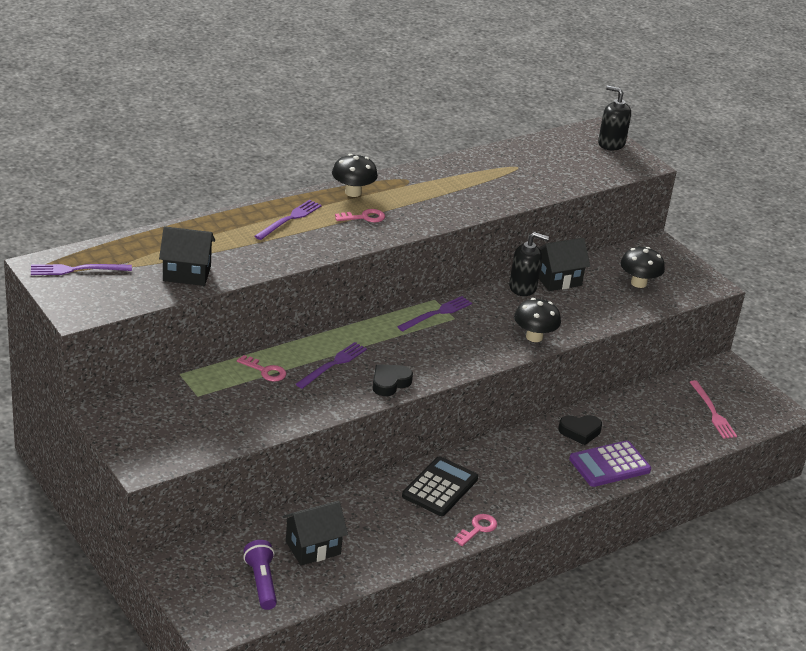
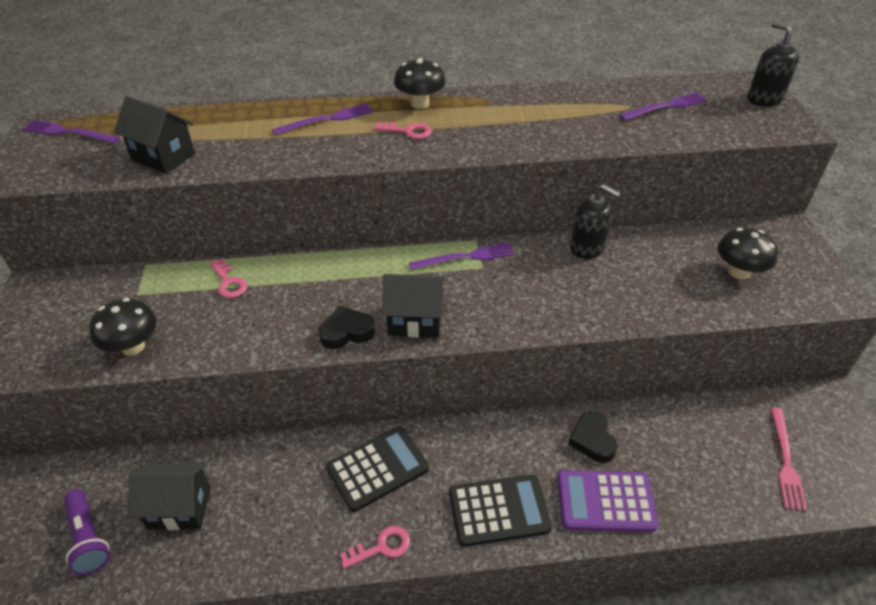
camera: 30 degrees right, 10 degrees up
(261, 582) = (88, 539): purple flashlight -> purple flashlight turned 135 degrees clockwise
(333, 364) = (304, 292): purple fork -> purple fork (666, 107)
(534, 337) = (562, 313): black mushroom -> black mushroom (133, 347)
(542, 488) = (499, 511): none -> black calculator
(558, 280) = (636, 247): black house -> black house (415, 321)
(580, 432) = (592, 440): black heart -> black heart turned 60 degrees clockwise

